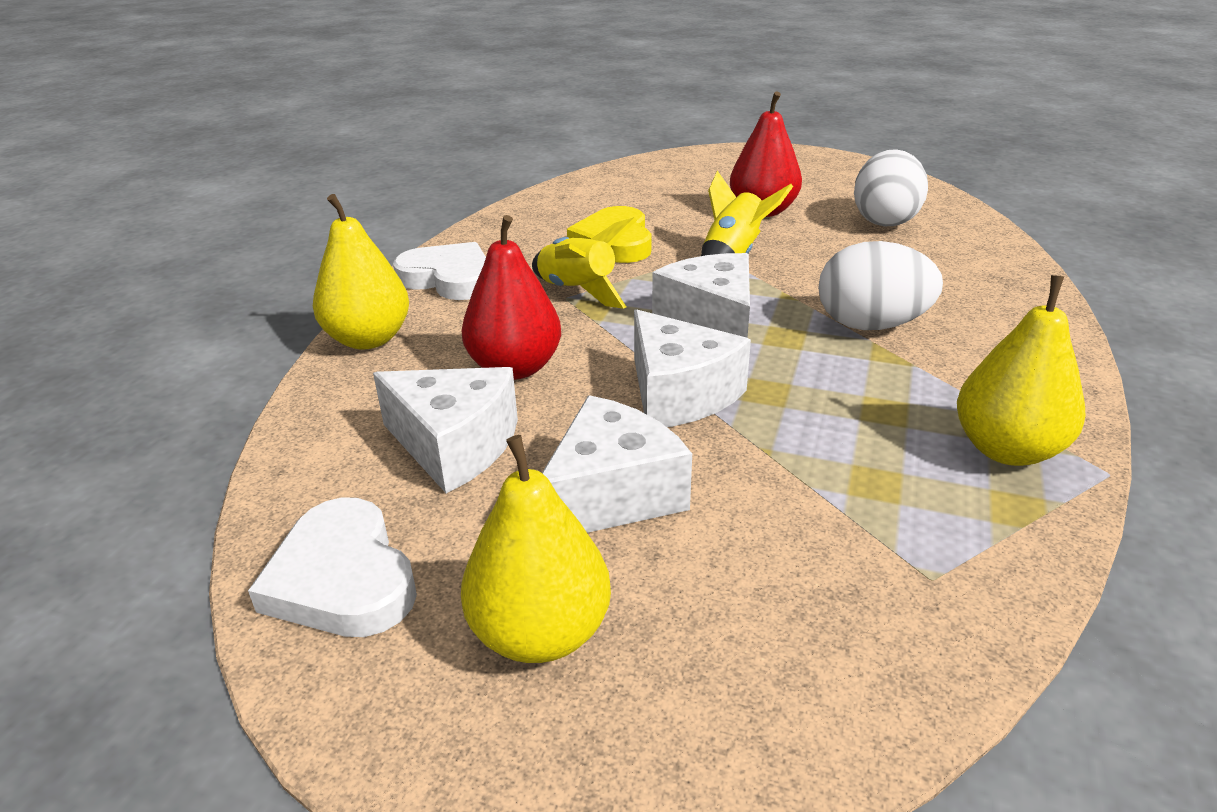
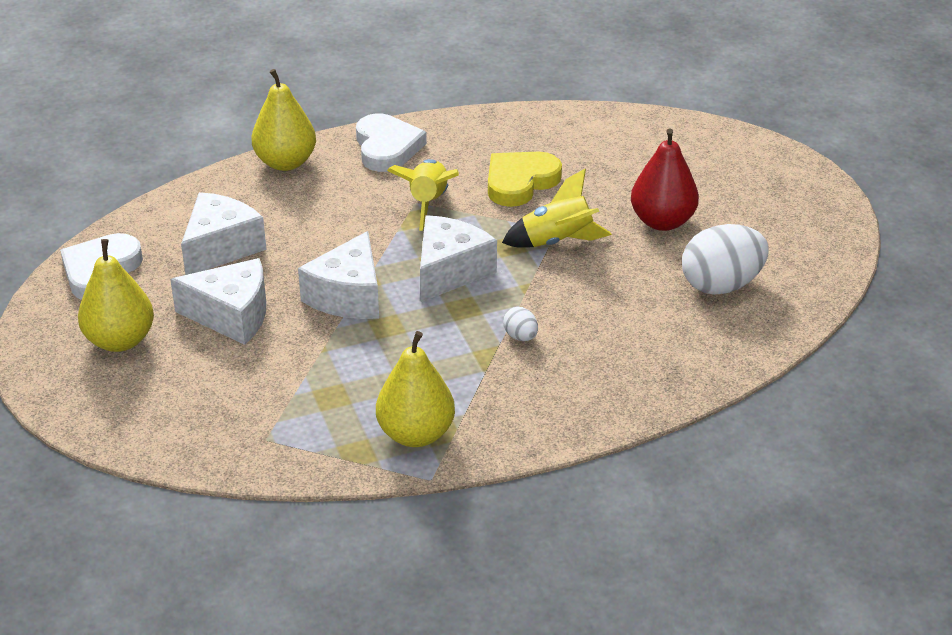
camera: 50 degrees right, 5 degrees up
(454, 445) = (221, 247): white cheese -> white cheese turned 135 degrees counterclockwise
(515, 368) = (312, 227): red pear -> none
(871, 325) = (520, 337): white egg -> white egg, size x0.46

